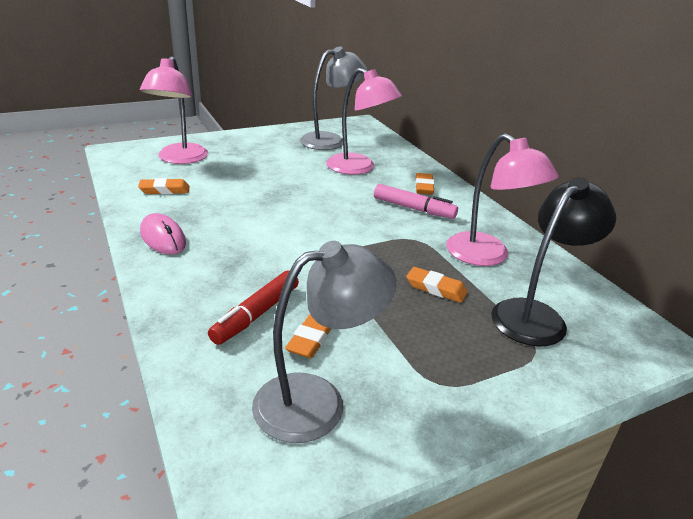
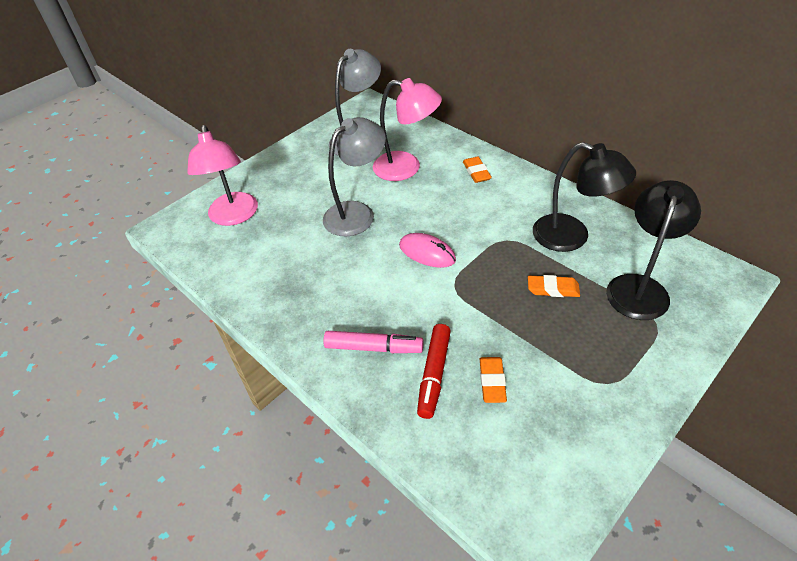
camera: 15 degrees left, 15 degrees up
(163, 238) = (295, 322): pink mouse -> pink mouse (427, 253)
(164, 190) = (251, 263): orange eraser -> none
(317, 401) = (534, 437): grey lamp -> grey lamp (357, 213)
(413, 209) = (483, 203): pink marker -> pink marker (373, 348)
(487, 256) = (572, 237): pink lamp -> black lamp

